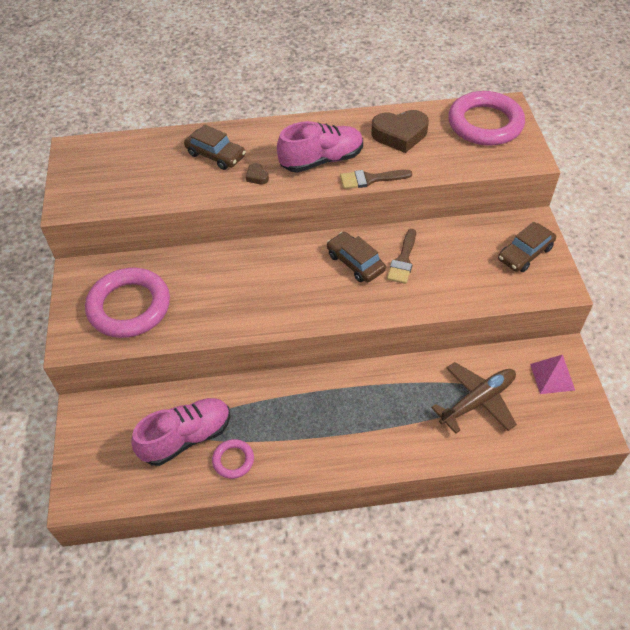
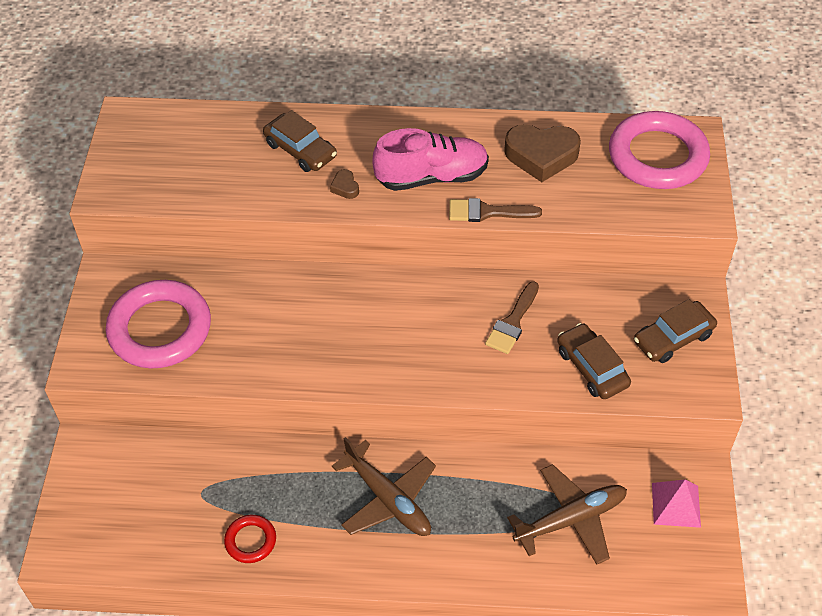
camera: 10 degrees right, 0 degrees up
(186, 438) = (200, 503): pink shoe -> none
(233, 460) = (250, 541): pink ring -> red ring
(334, 409) = (387, 498): none -> brown plane
(355, 262) = (451, 316): brown car -> brown car (592, 367)

